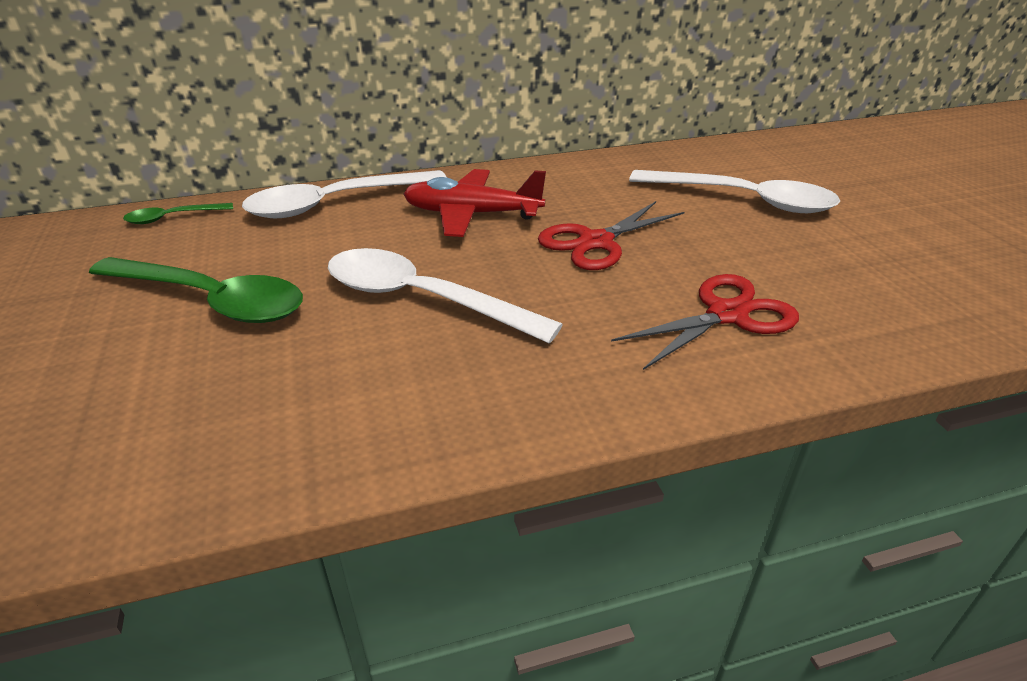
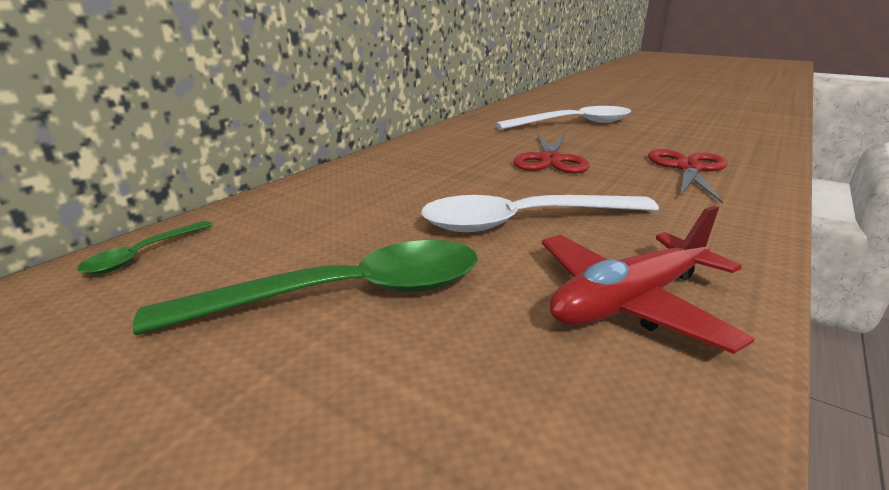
camera: 40 degrees left, 10 degrees down
(335, 203) = (313, 194): white spoon -> none
(472, 214) = (441, 169): red plane -> red plane (629, 302)

